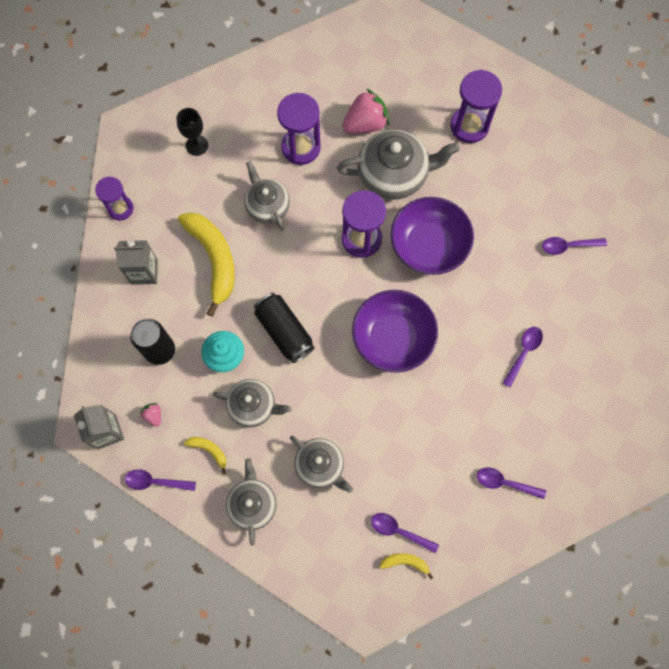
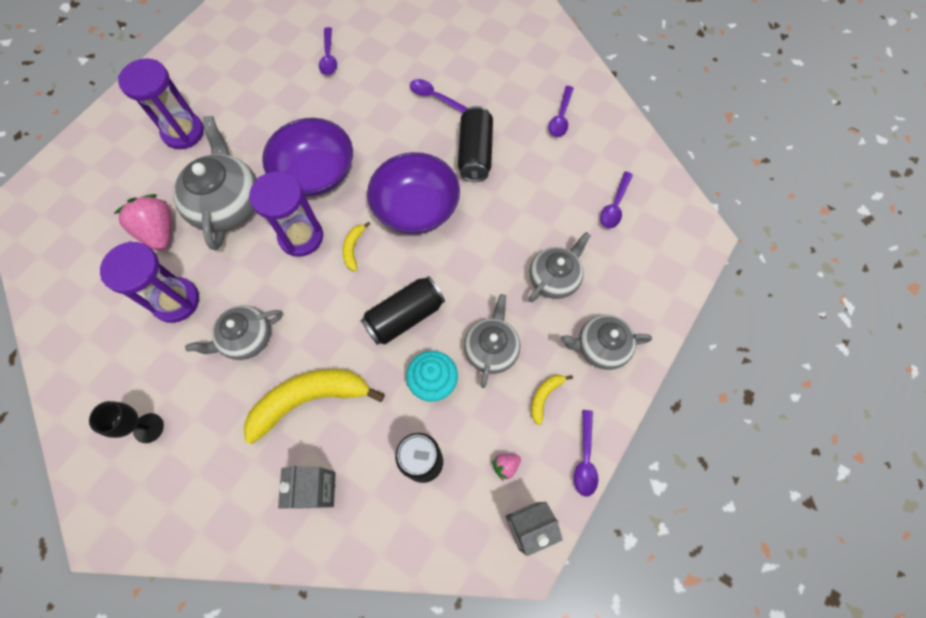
camera: 90 degrees left, 5 degrees down
(120, 208) = (223, 529): purple hourglass -> none
(405, 562) = (644, 201): yellow banana -> yellow banana (353, 248)
(456, 393) = (475, 153): none -> black can

